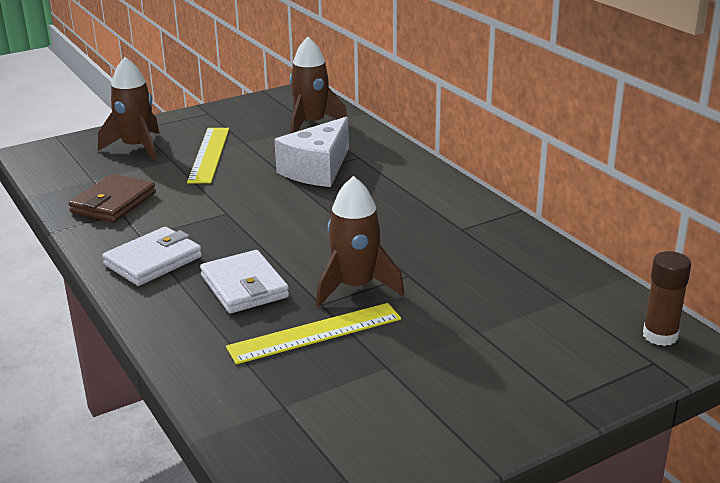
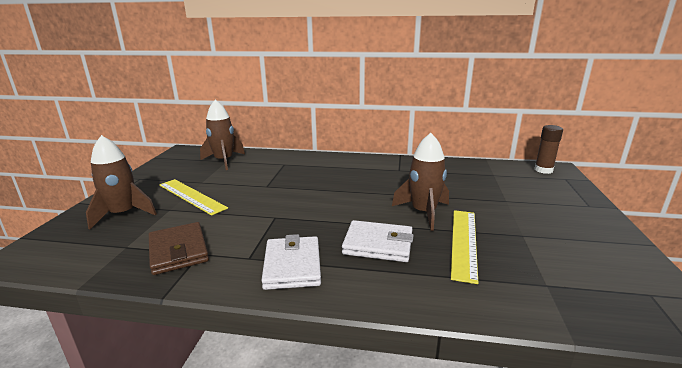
camera: 50 degrees left, 5 degrees down
(317, 169) = (276, 177): white cheese -> none

